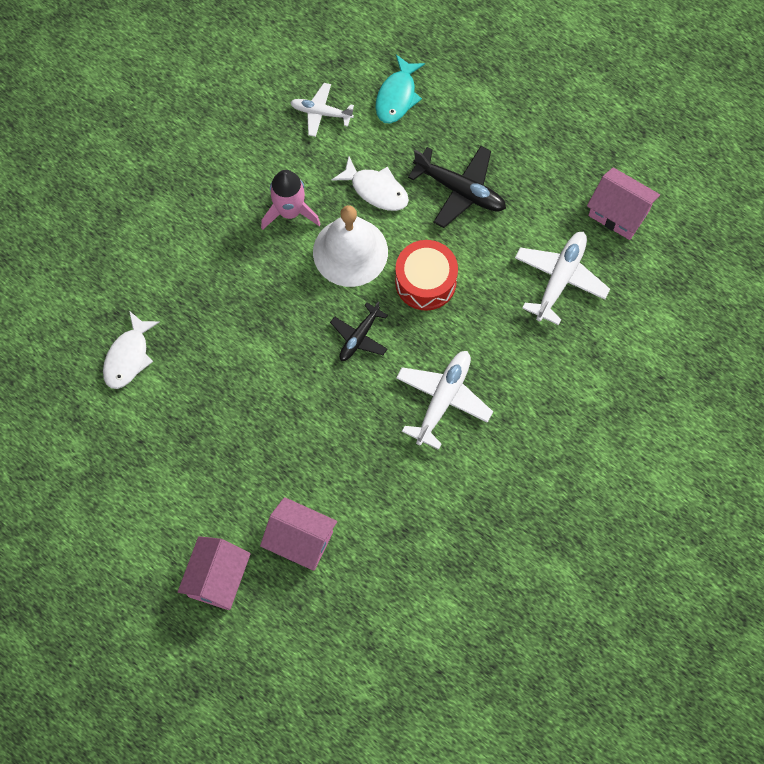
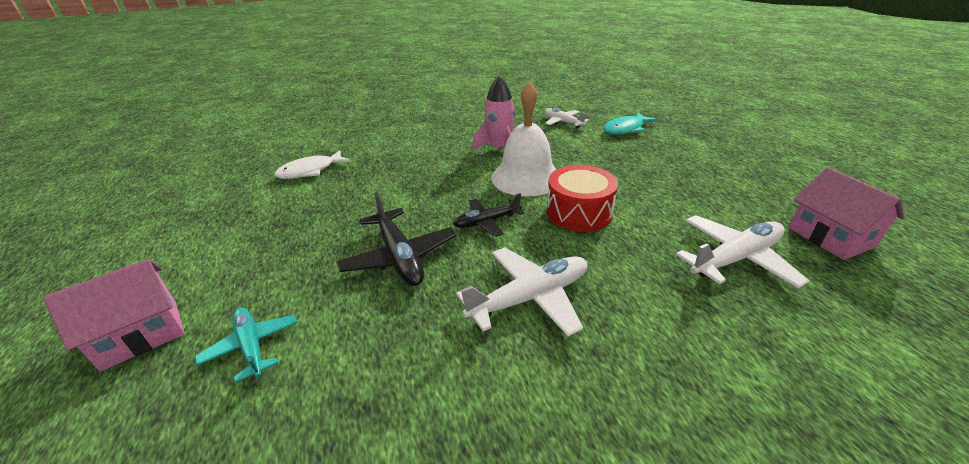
camera: 35 degrees right, 35 degrees down
(300, 540) = (252, 346): pink house -> turquoise plane
(376, 190) = (575, 158): white fish -> none
(460, 190) = (650, 177): black plane -> black plane (399, 256)

